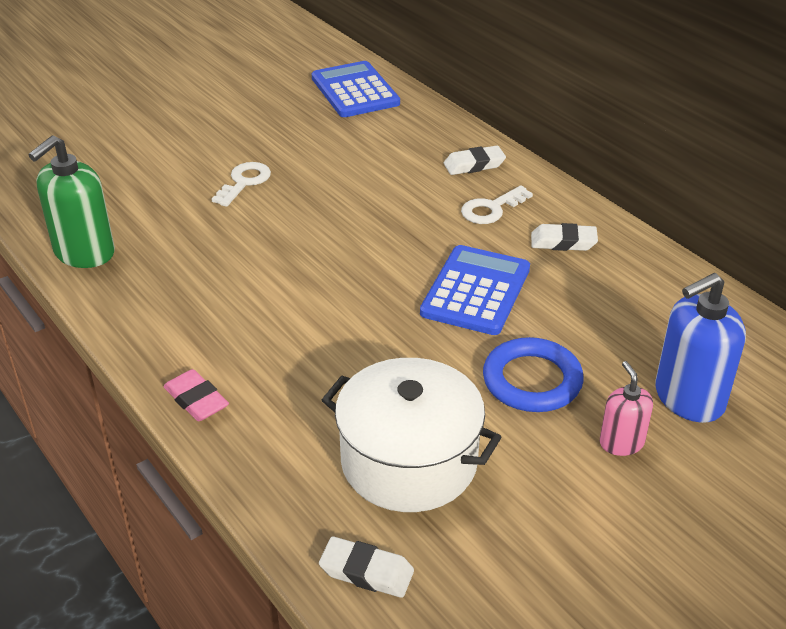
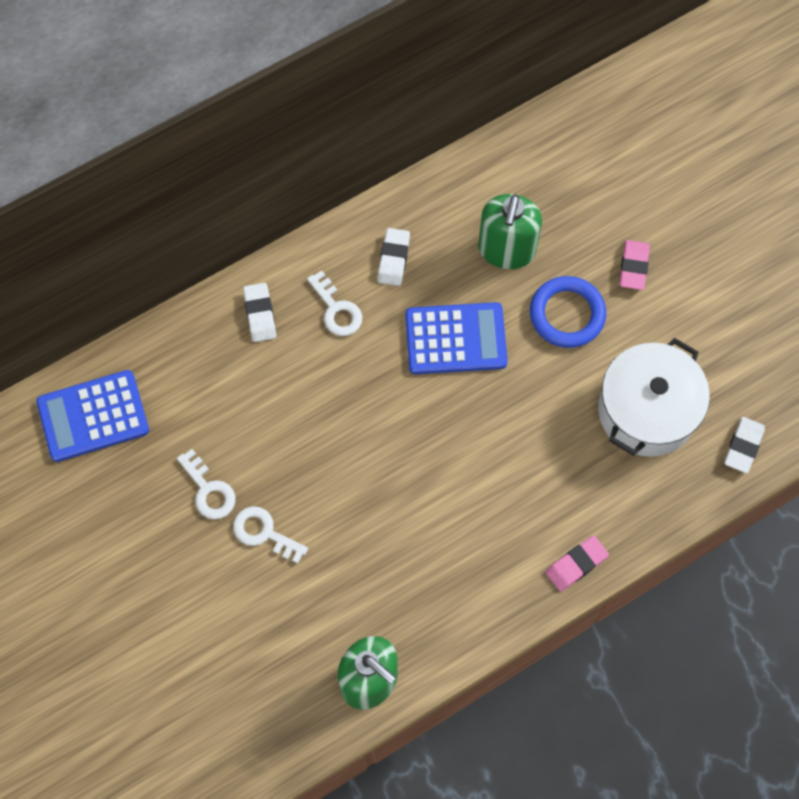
camera: 85 degrees left, 30 degrees up
(287, 150) = (208, 490): none -> white key
(476, 291) = (455, 339): blue calculator -> blue calculator turned 150 degrees clockwise
(605, 325) = (506, 250): none -> green soap dispenser
(621, 443) = (633, 267): pink soap dispenser -> pink eraser
(688, 398) = (591, 212): blue soap dispenser -> none

